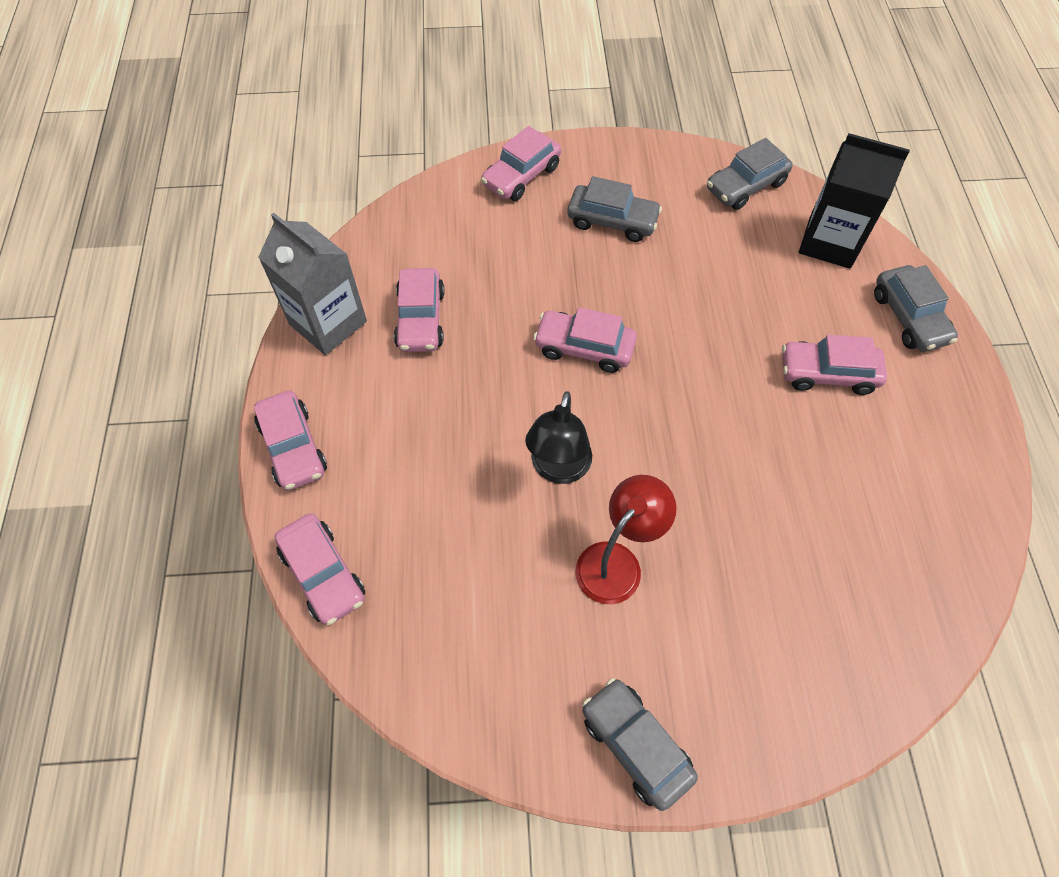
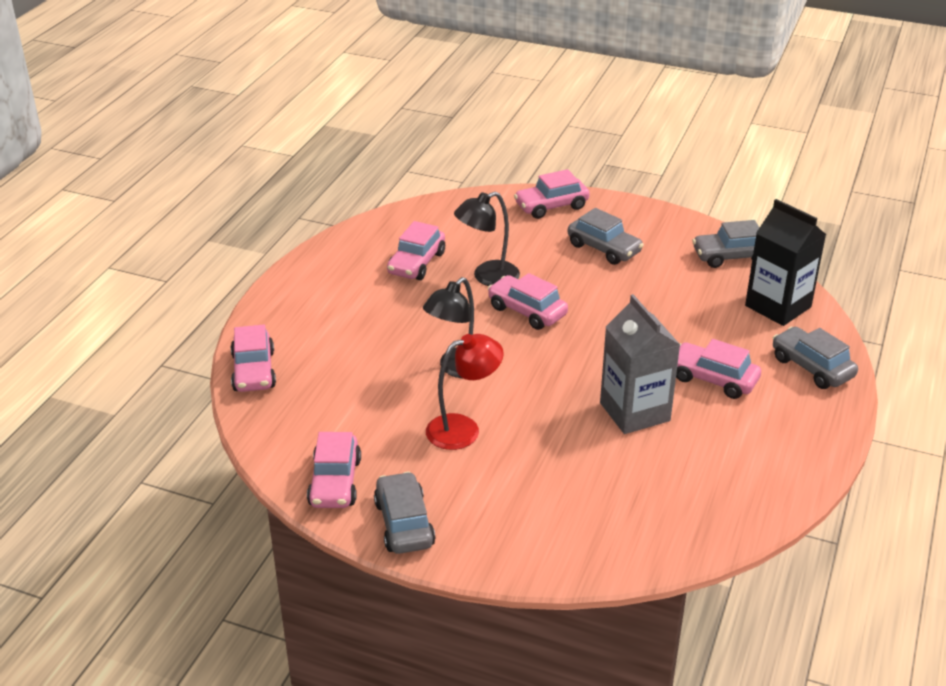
camera: 25 degrees right, 25 degrees down
(293, 447) = (279, 304): pink car -> pink car (335, 482)
(328, 323) = (349, 248): grey carton -> grey carton (634, 412)
(512, 311) = (487, 277): none -> black lamp
(909, 317) = (812, 367): grey car -> grey car turned 135 degrees clockwise

